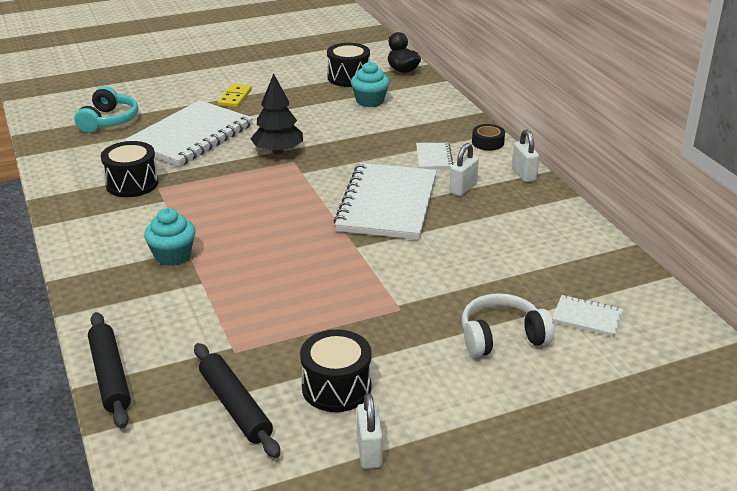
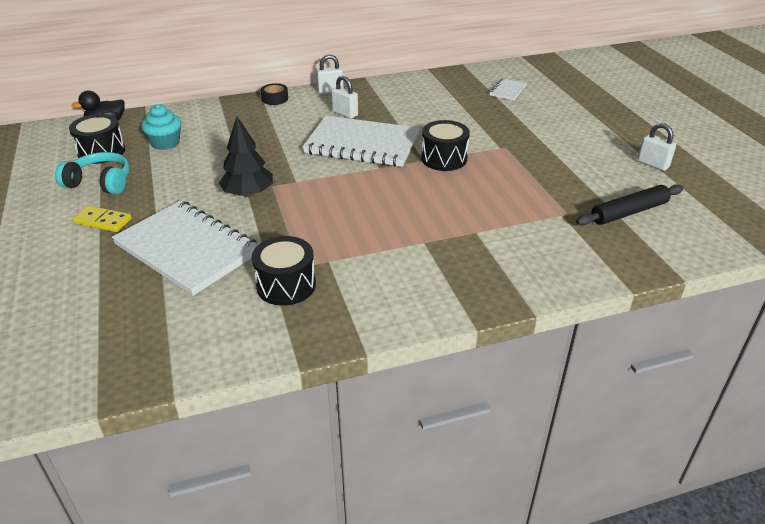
camera: 85 degrees left, 5 degrees up
(109, 121) = (107, 318): turquoise headphones -> turquoise headphones (100, 183)
(110, 376) = (612, 273): black rolling pin -> none
(173, 255) = (433, 249): turquoise cupcake -> none
(336, 387) = (596, 173): black drum -> black drum (444, 158)
(369, 452) = (653, 164): white padlock -> white padlock turned 45 degrees clockwise
(433, 157) = (291, 121): white notebook -> none
(501, 337) = (531, 116): white headphones -> none

